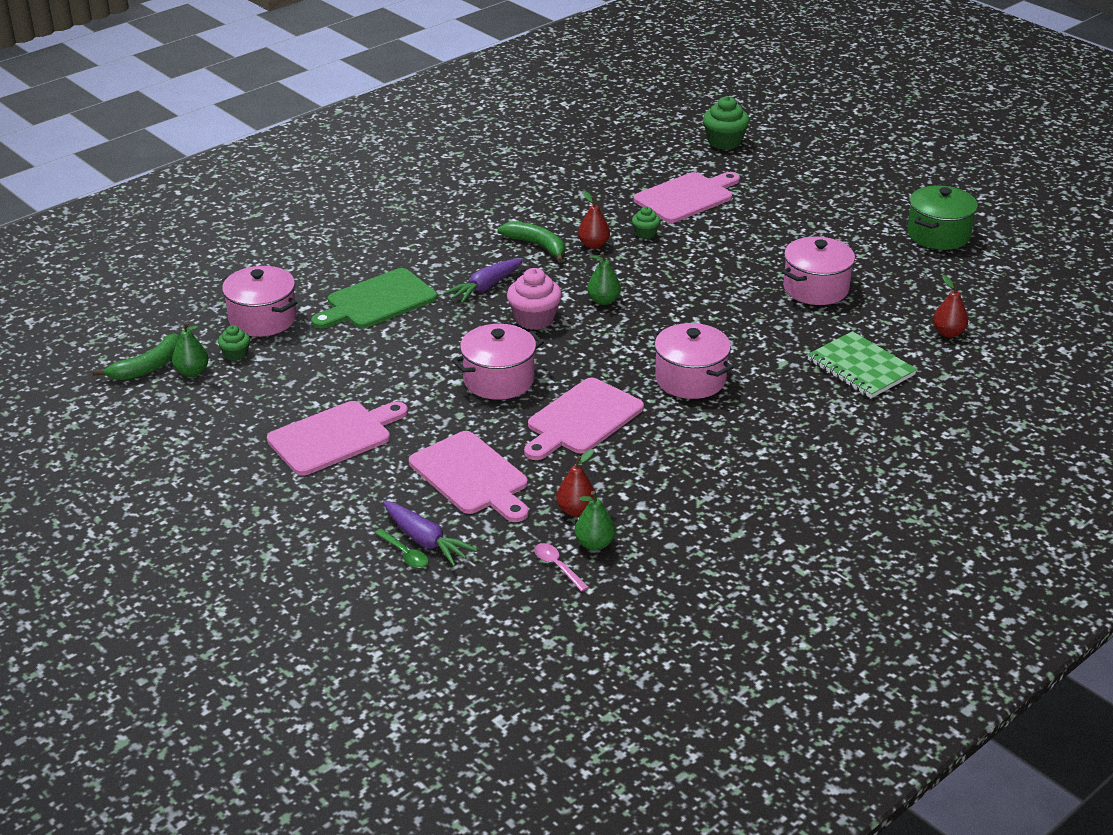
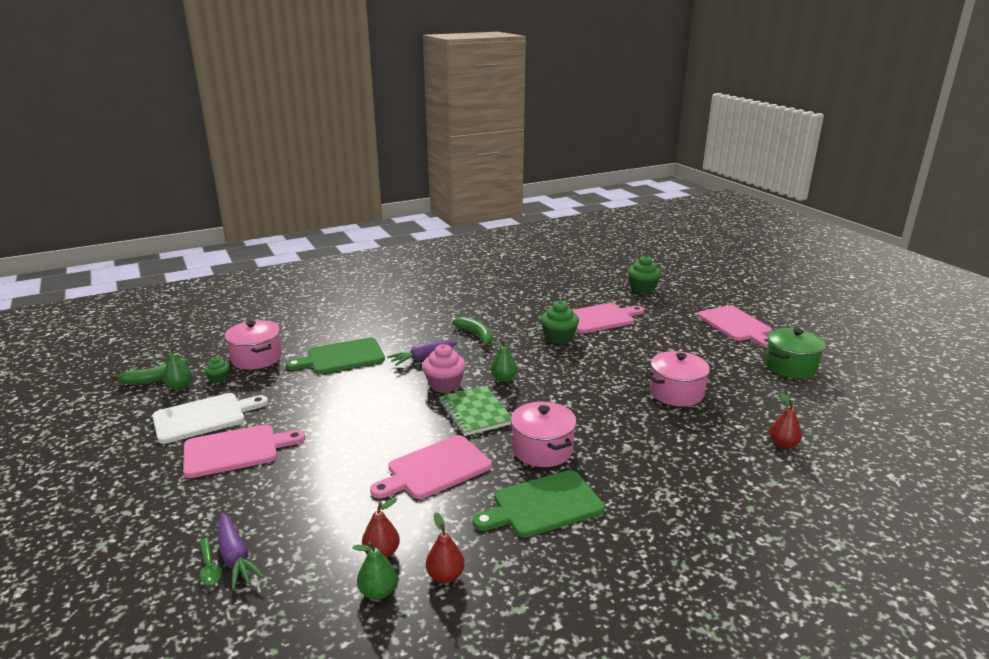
camera: 15 degrees right, 10 degrees down
(259, 405) = (203, 417): none -> white cutting board
(471, 476) = (315, 503): pink cutting board -> pink cutting board (736, 325)
(499, 380) = (389, 426): pink pot -> none
(557, 566) = (330, 609): pink spoon -> none
(593, 245) = (517, 340): red pear -> red pear (445, 576)
(645, 233) = (559, 337): green cupcake -> green cupcake, size x1.77
(718, 437) = (543, 505): none -> green cutting board
(860, 368) = (694, 463): green notebook -> green notebook (475, 412)

